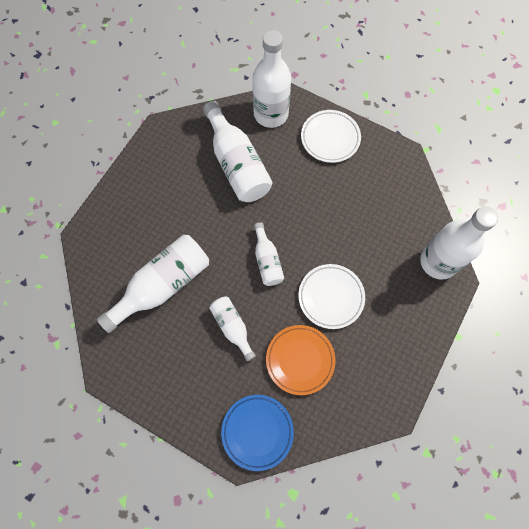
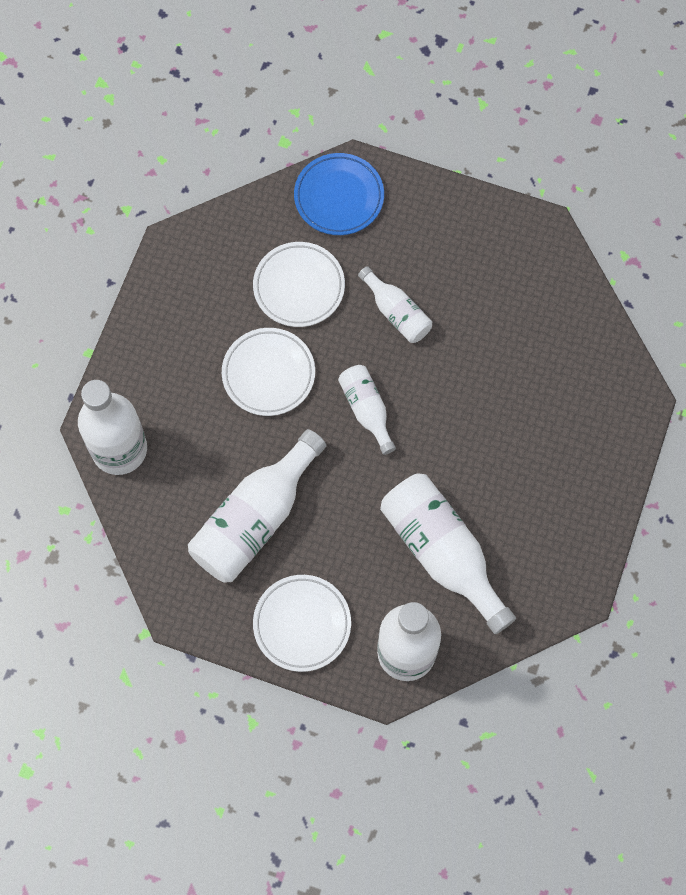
camera: 170 degrees right, 0 degrees up
(163, 285) = (505, 351): white bottle -> white bottle (255, 518)
(300, 360) = (299, 287): orange plate -> white plate

